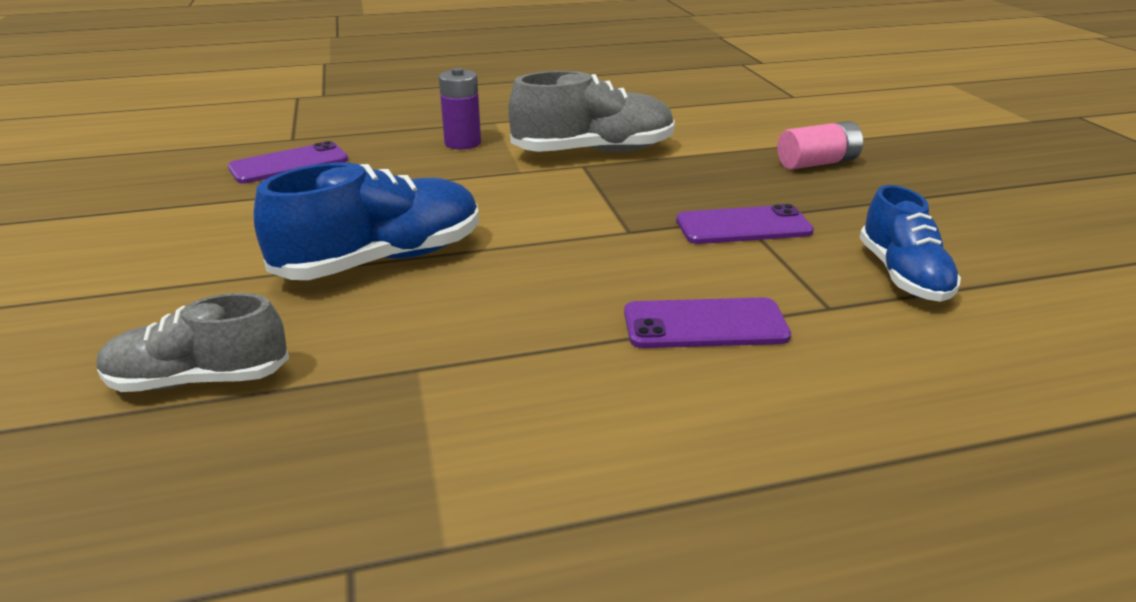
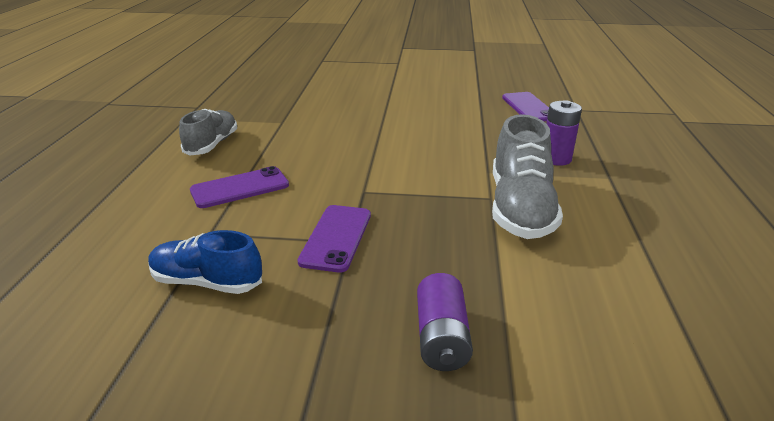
camera: 110 degrees right, 0 degrees up
(199, 379) = (315, 91): grey shoe -> grey shoe (212, 145)
(382, 260) = (382, 122): blue shoe -> none
(705, 325) = (240, 188): purple phone -> purple phone turned 45 degrees clockwise
(817, 163) = (441, 338): pink battery -> purple battery

